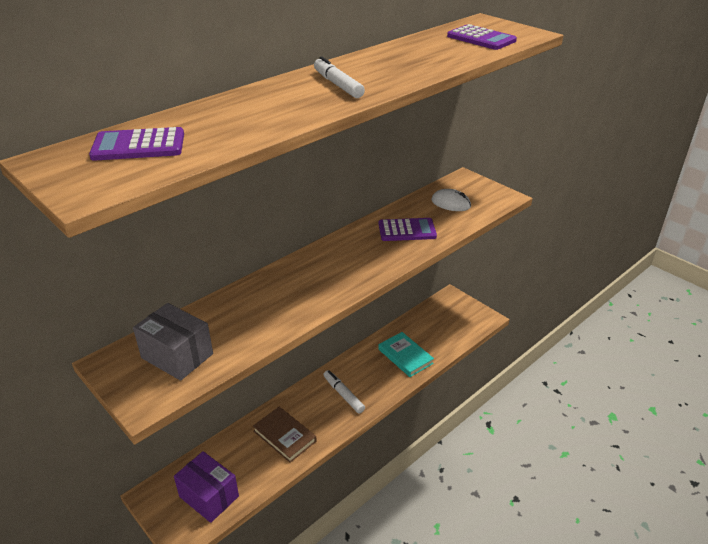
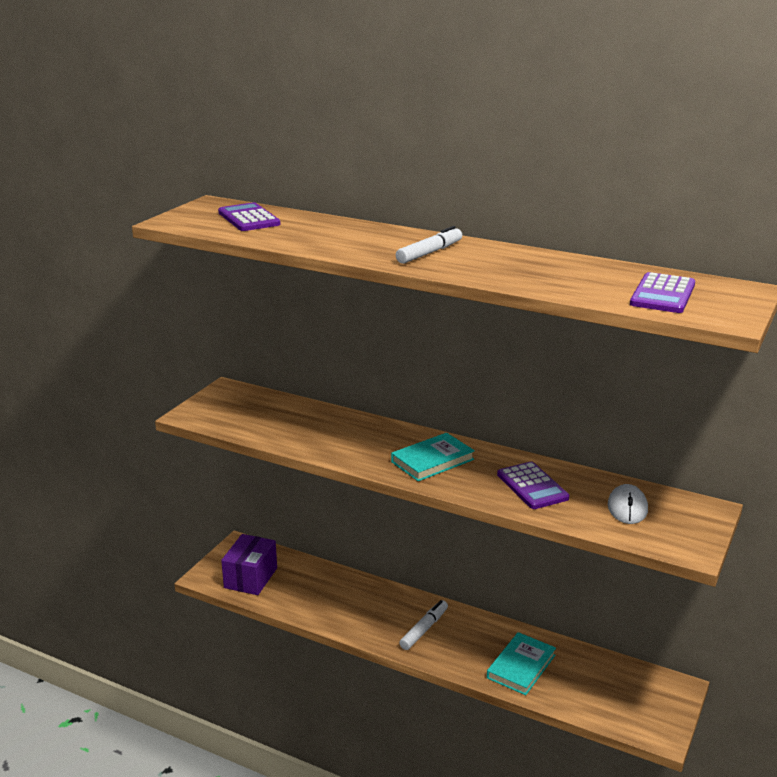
camera: 70 degrees right, 10 degrees down
(177, 356) = (247, 412): grey box -> none
(284, 436) = (342, 603): brown book -> none
(345, 264) = (432, 460): none -> turquoise book

